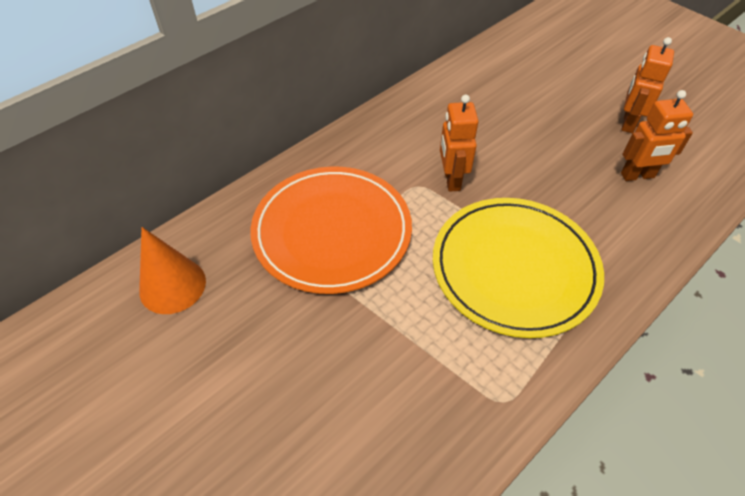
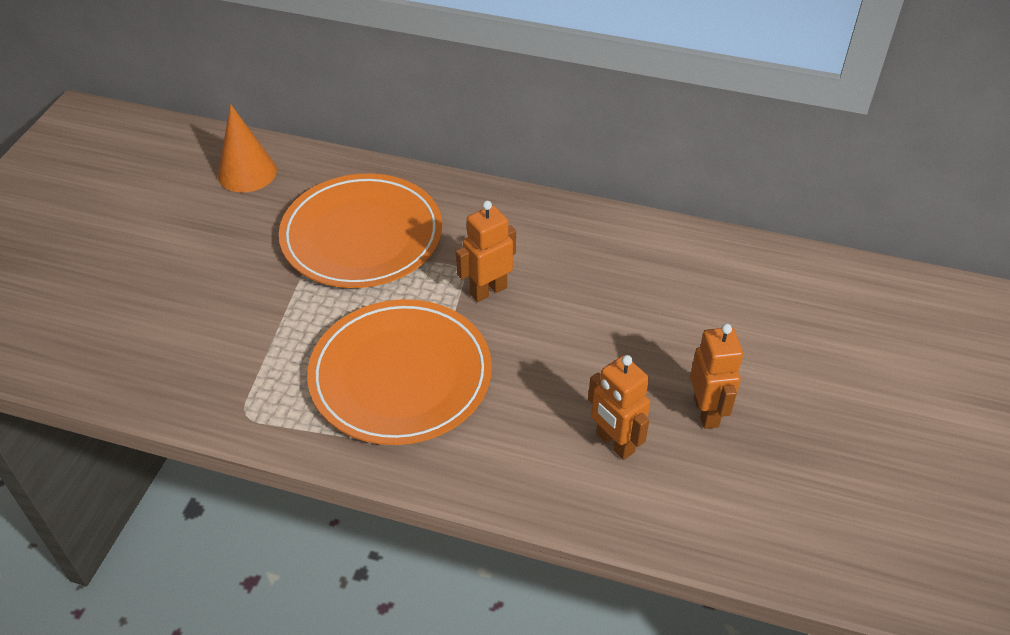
camera: 60 degrees right, 5 degrees down
(514, 268) = (400, 376): yellow plate -> orange plate
(628, 123) = (706, 412): orange robot -> orange robot turned 90 degrees clockwise

